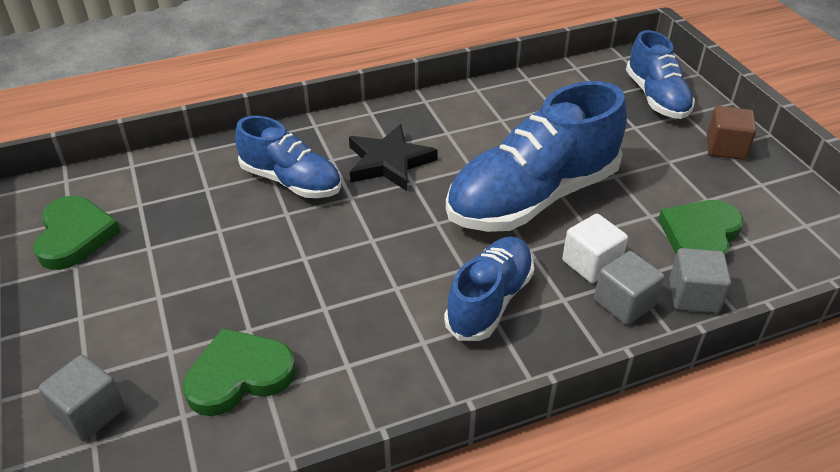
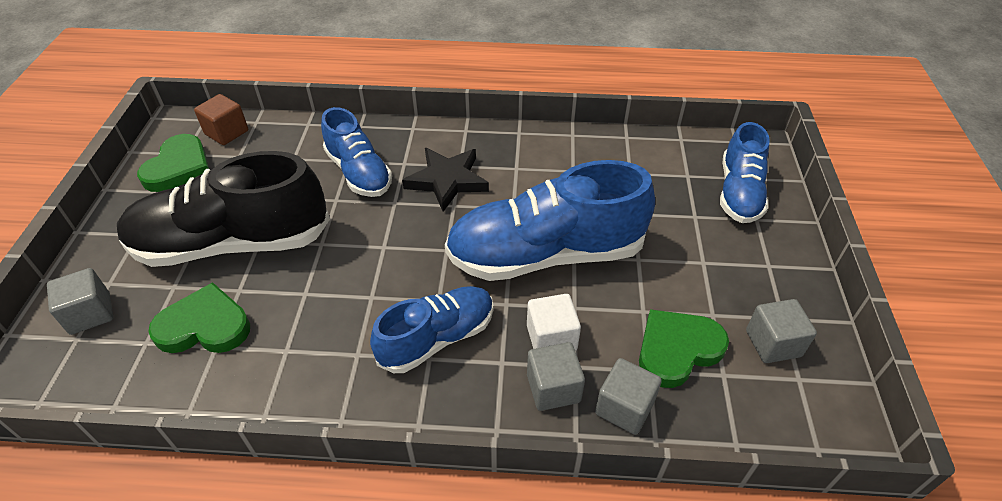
camera: 25 degrees right, 5 degrees up
(205, 289) = (232, 243): none -> black shoe
(725, 148) = (773, 267): brown cube -> brown cube (226, 132)
(768, 205) = (773, 343): none -> grey cube

